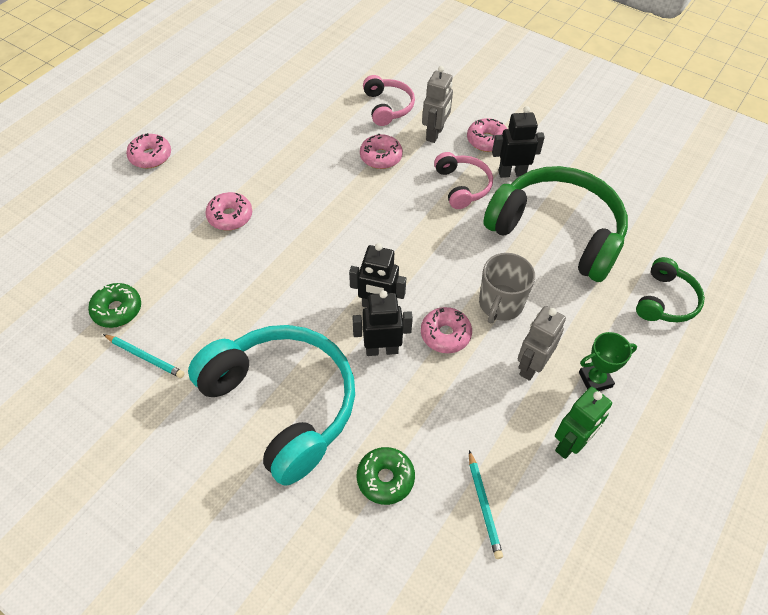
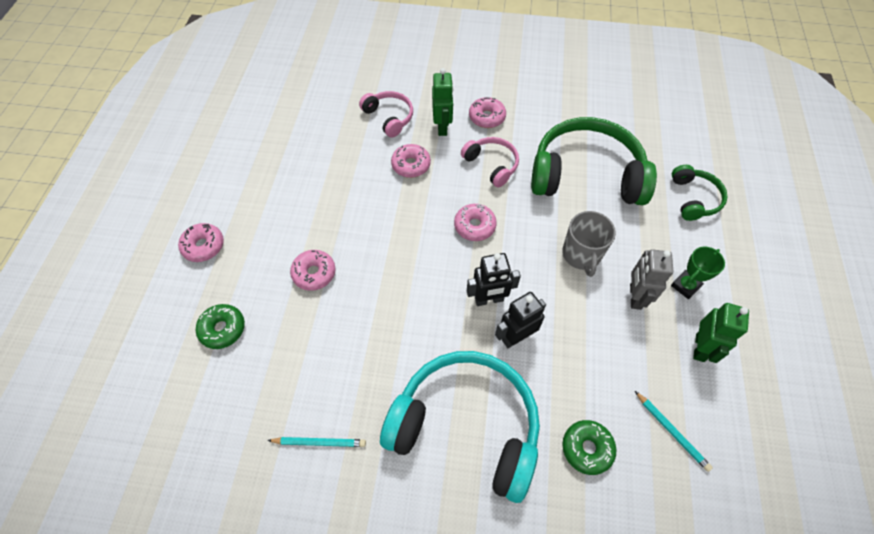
camera: 25 degrees left, 5 degrees up
(117, 310) = (265, 409): green donut -> green donut (223, 329)
(435, 134) = (442, 127): grey robot -> green robot
(445, 334) = (556, 300): pink donut -> pink donut (474, 226)
(512, 173) = (522, 138): black robot -> none

